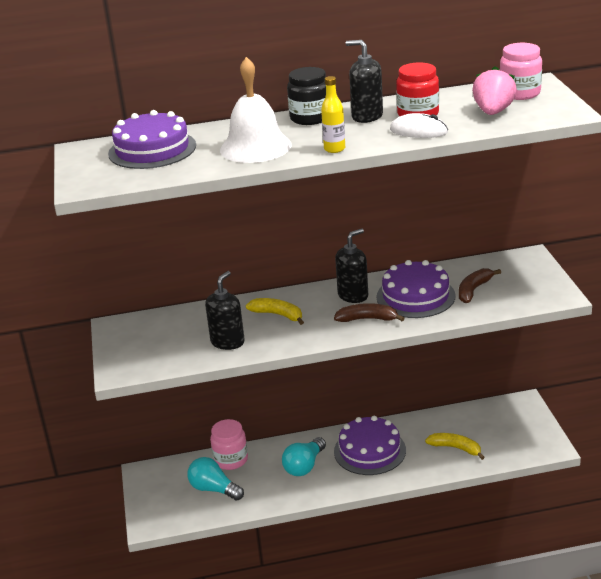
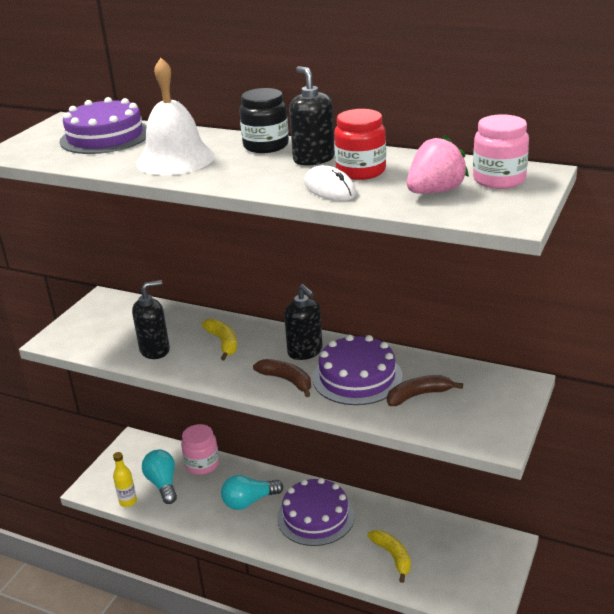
camera: 35 degrees right, 0 degrees up
(334, 149) = (228, 182): yellow bottle -> yellow bottle (128, 502)
(353, 295) = (305, 352): black soap dispenser -> black soap dispenser turned 60 degrees clockwise

